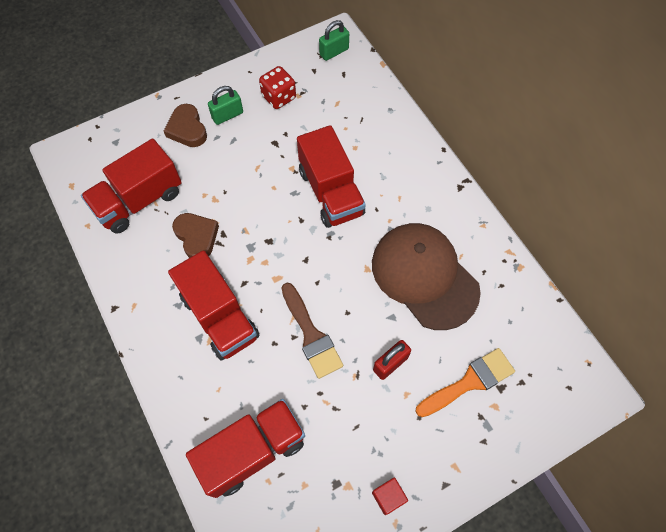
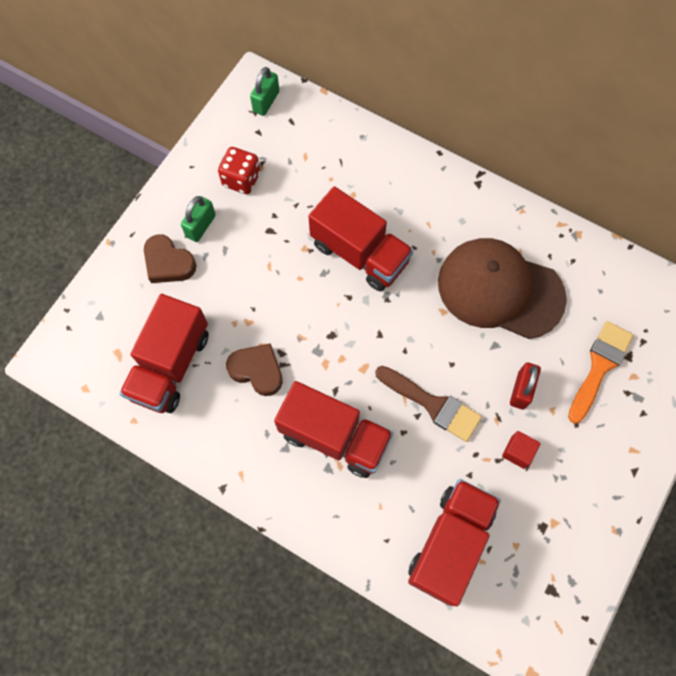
camera: 30 degrees left, 5 degrees up
(388, 497) = (594, 511): red cube -> red cube (518, 452)

